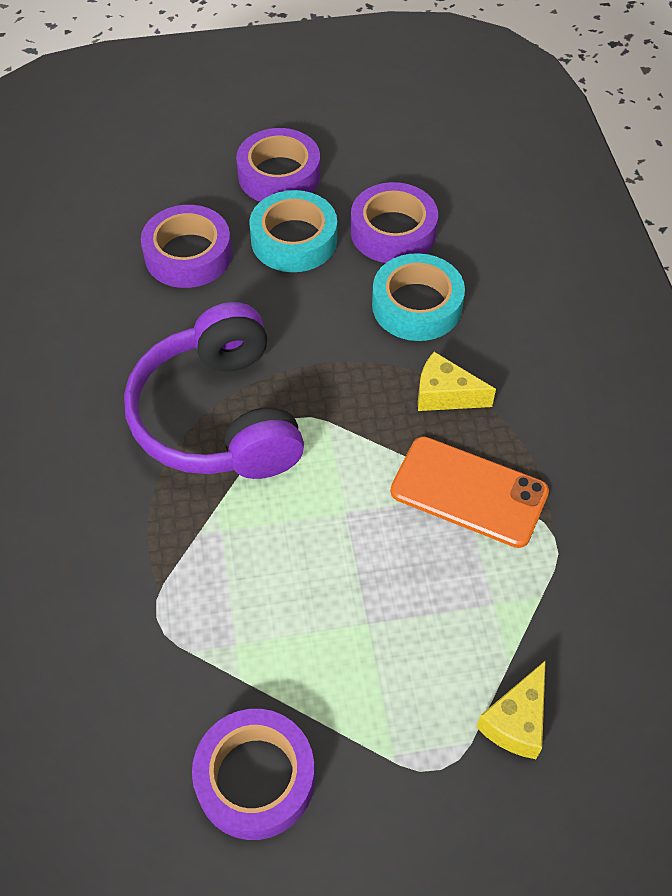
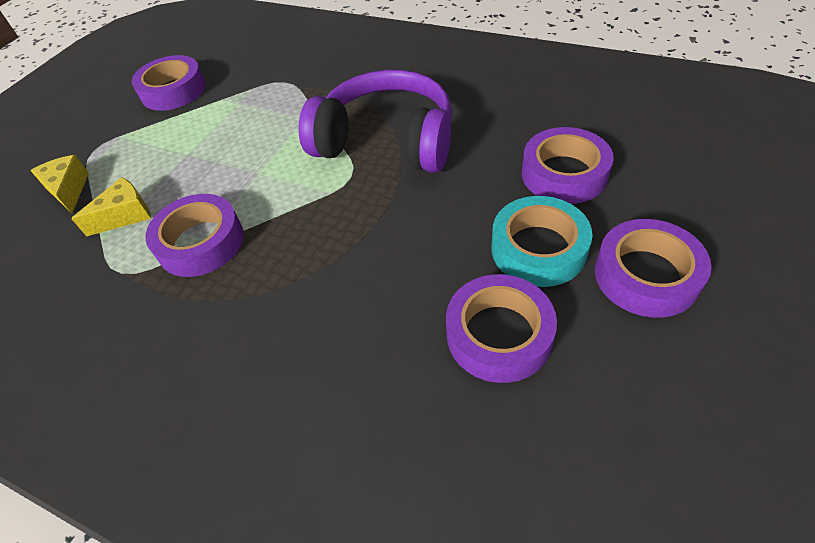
camera: 130 degrees right, 5 degrees down
(417, 305) = (389, 303): turquoise tape -> none
(445, 395) = (285, 272): yellow cheese -> yellow cheese (126, 215)
(469, 492) = (201, 242): orange phone -> purple tape

